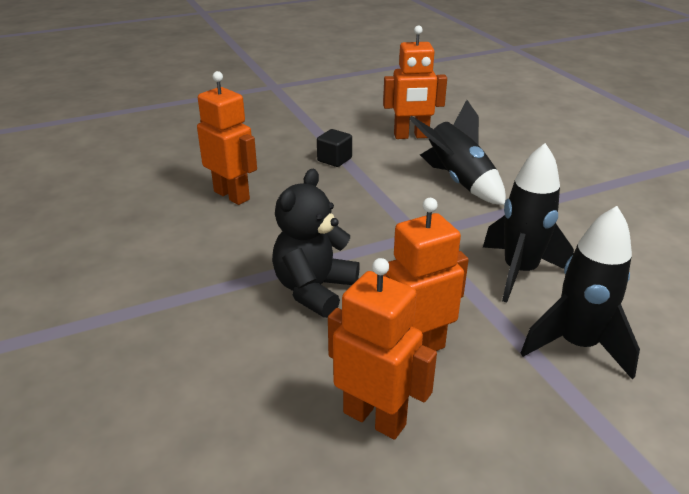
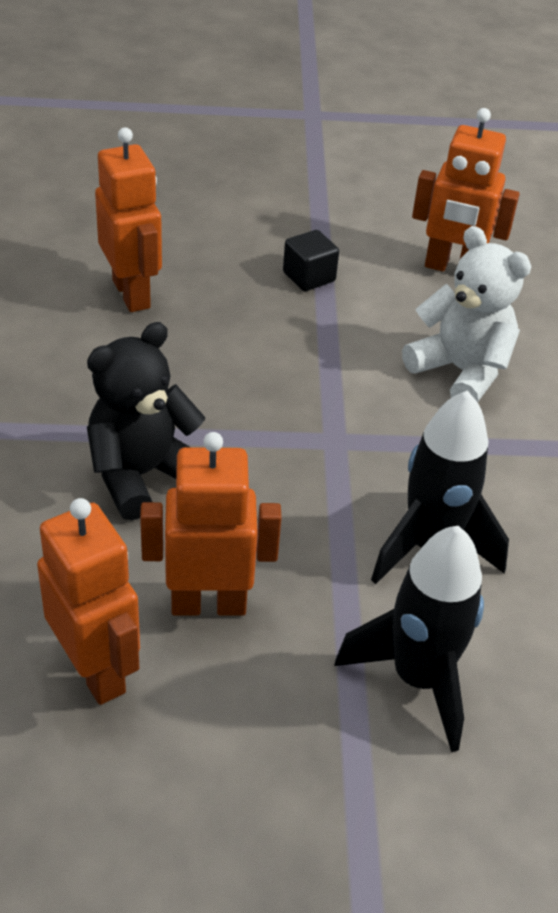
camera: 20 degrees right, 10 degrees up
(458, 181) = (461, 371): black rocket -> white teddy bear

